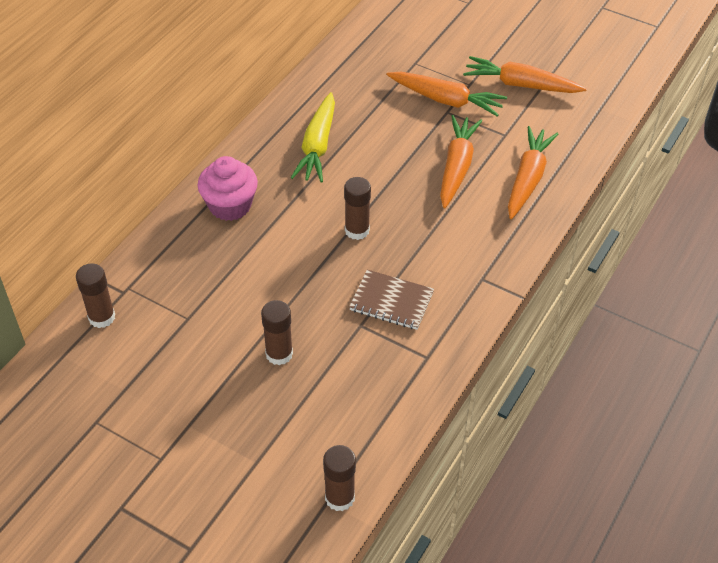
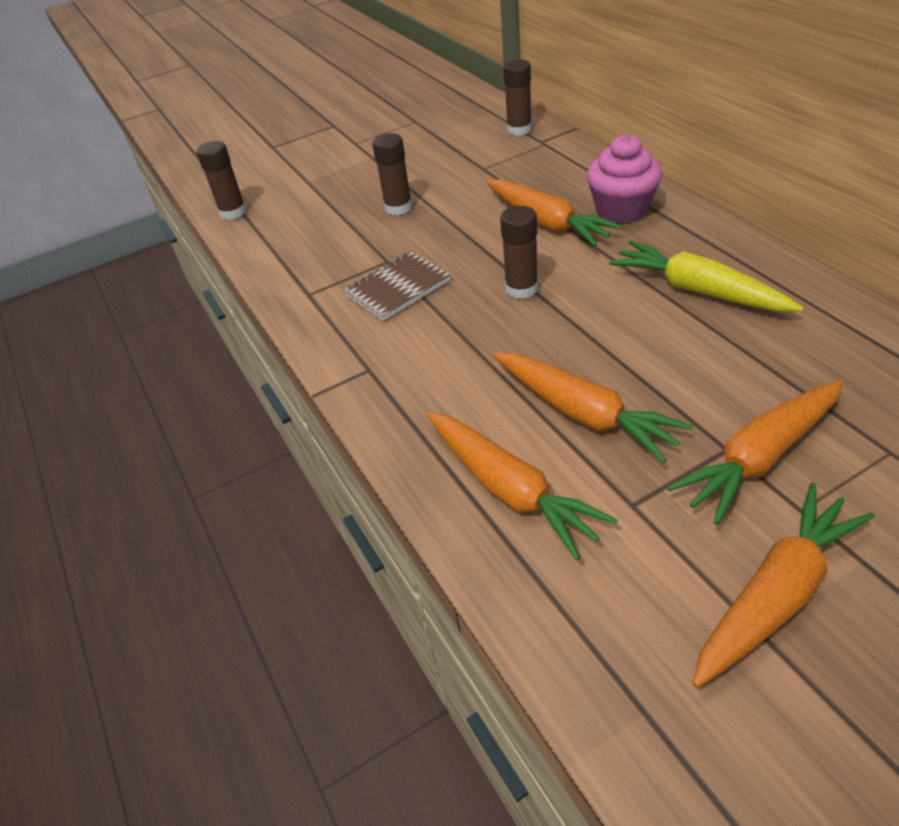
camera: 125 degrees right, 5 degrees down
(266, 243) = (547, 223): none -> orange carrot

